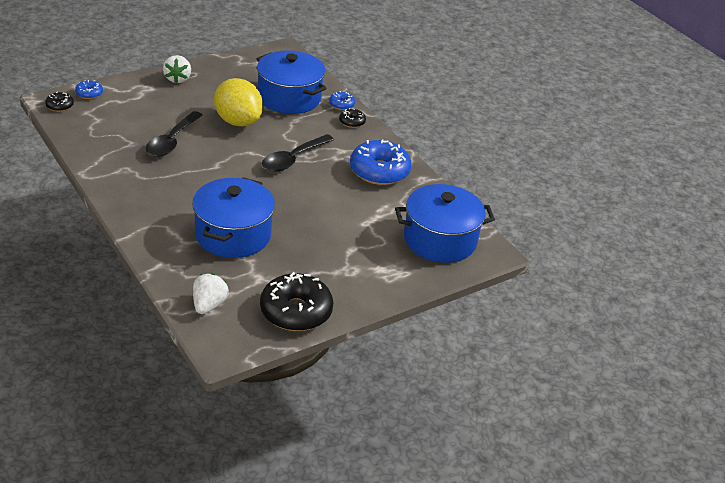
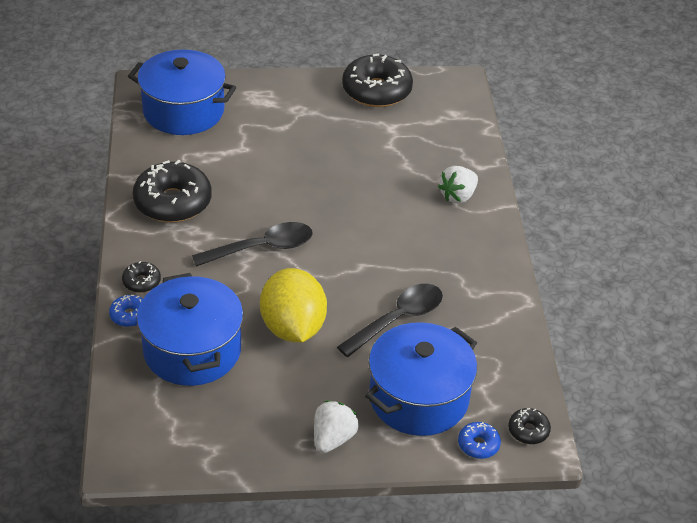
camera: 150 degrees left, 5 degrees up
(208, 305) = (452, 118): white strawberry -> white strawberry (458, 196)
(233, 234) = (391, 176): blue pot -> blue pot (418, 398)
(379, 171) = (173, 202): blue donut -> black donut

